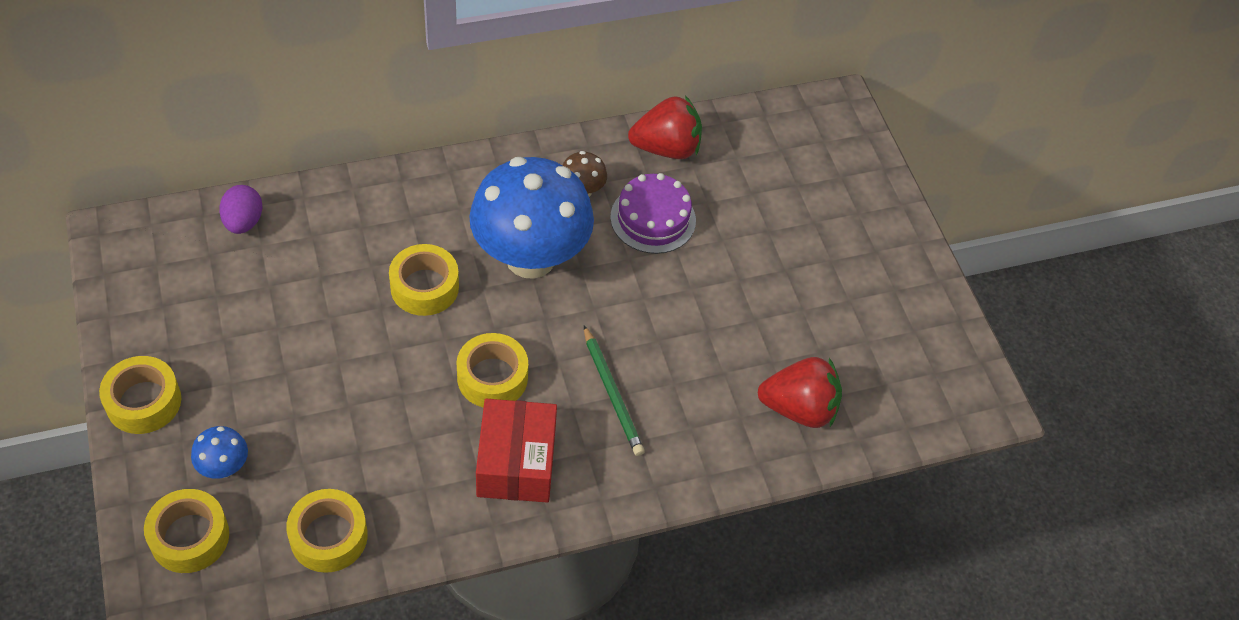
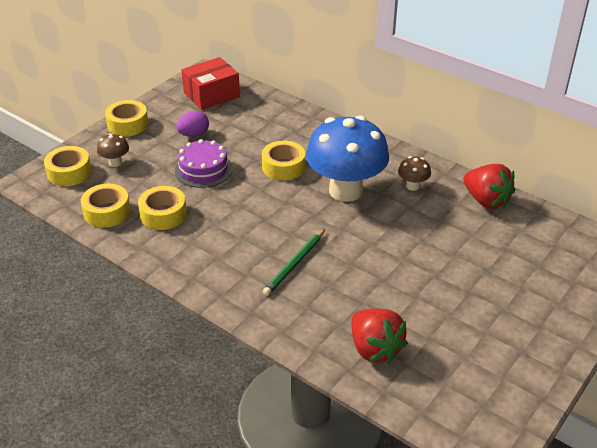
camera: 60 degrees right, 15 degrees down
(224, 467) = (115, 163): blue mushroom -> brown mushroom
(243, 222) = (254, 99): purple egg -> purple egg (194, 135)
(492, 377) = (255, 216): yellow tape -> yellow tape (163, 214)
(516, 462) = (212, 251): red box -> red box (211, 95)
(653, 218) = (430, 220): purple cake -> purple cake (203, 169)

